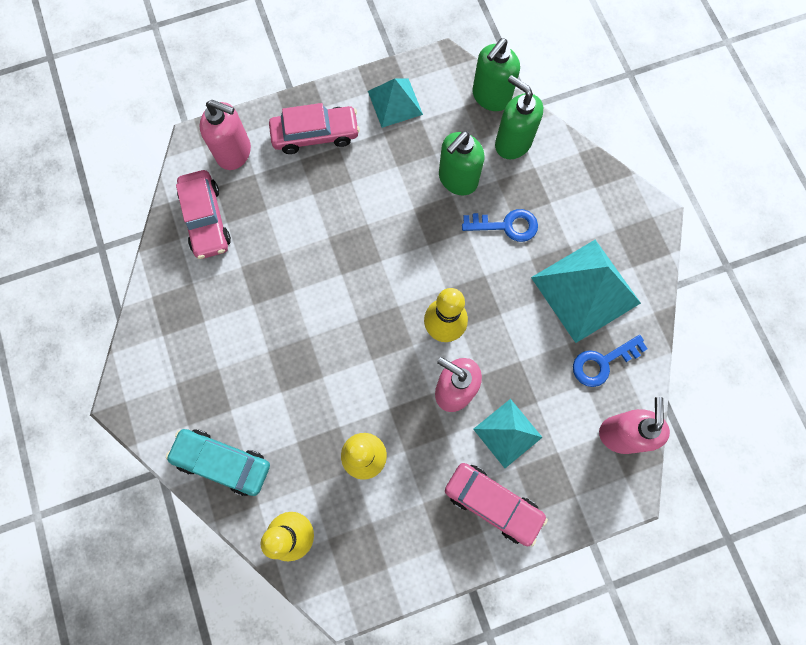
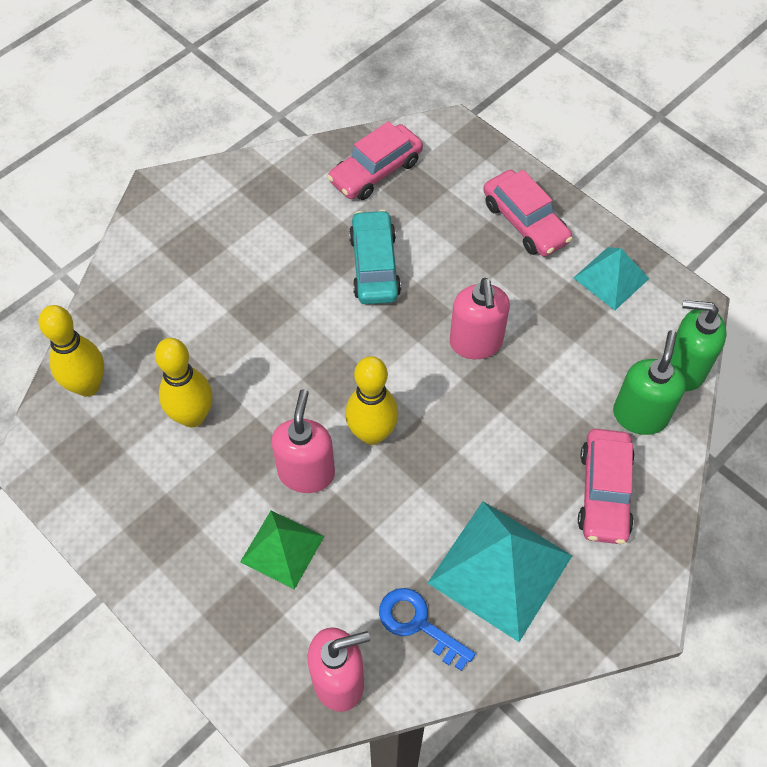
camera: 65 degrees right, 15 degrees down
(222, 462) = (134, 292): turquoise car -> turquoise car (374, 266)
(234, 152) = (461, 163): pink soap dispenser -> pink soap dispenser (476, 343)
(457, 179) = (557, 376): green soap dispenser -> none
(493, 503) = (194, 565): pink car -> pink car (604, 492)
(506, 225) = (531, 449): blue key -> none
(507, 433) = (282, 549): turquoise pyramid -> green pyramid

